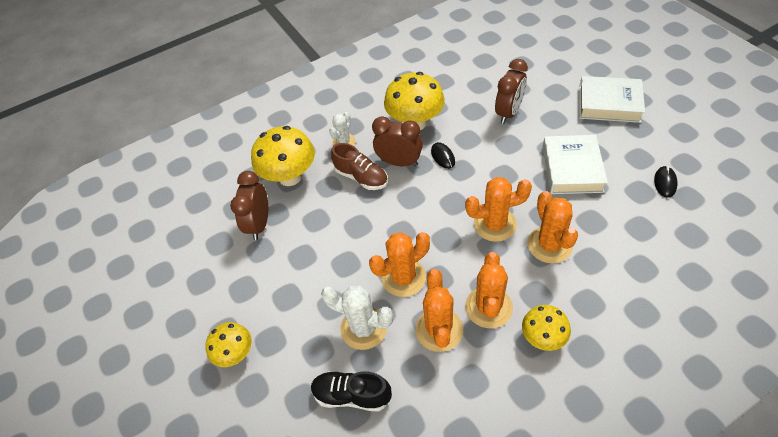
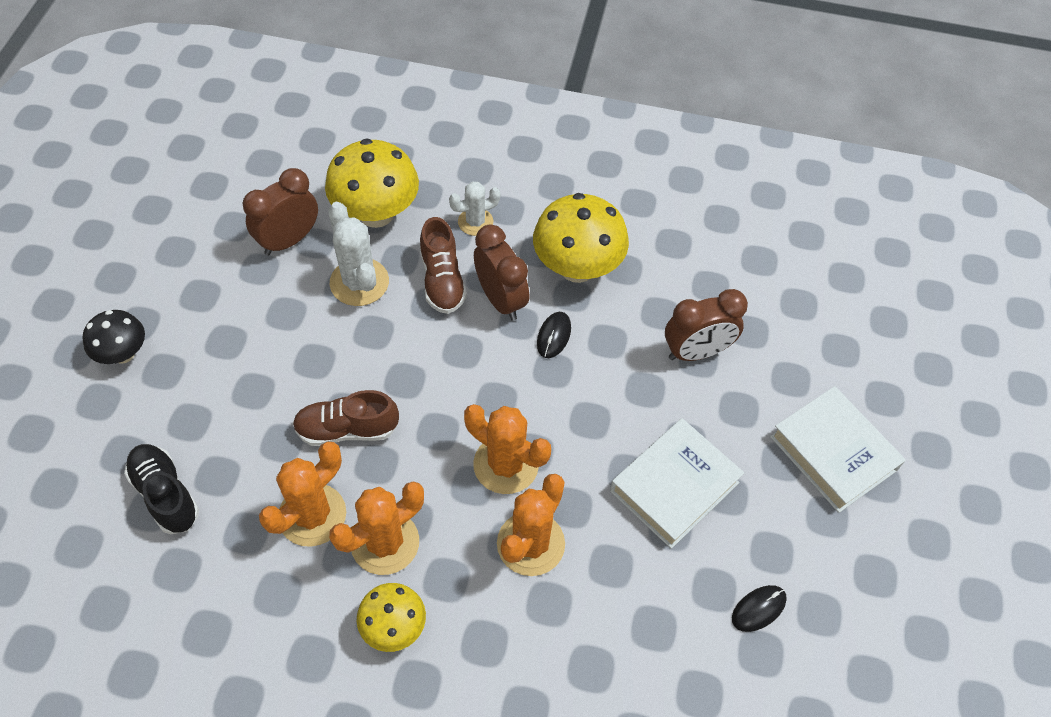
camera: 35 degrees right, 5 degrees up
(235, 353) = (123, 353): yellow mushroom -> black mushroom
(364, 328) = (251, 442): white cactus -> white cactus (359, 282)
(403, 277) = (347, 429): orange cactus -> brown shoe

